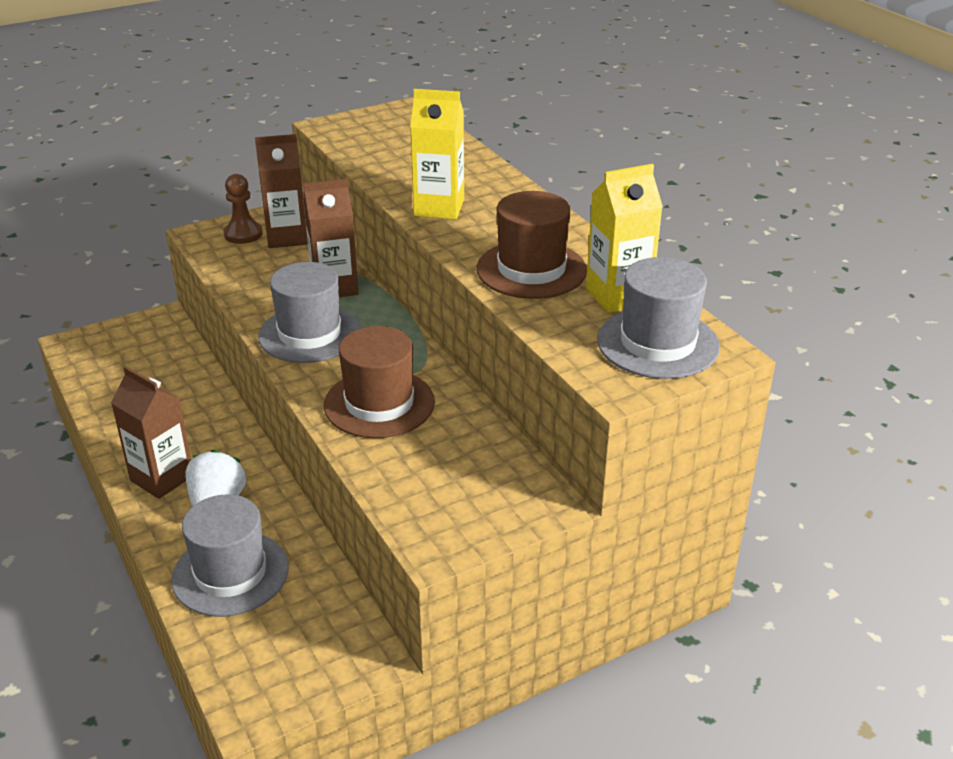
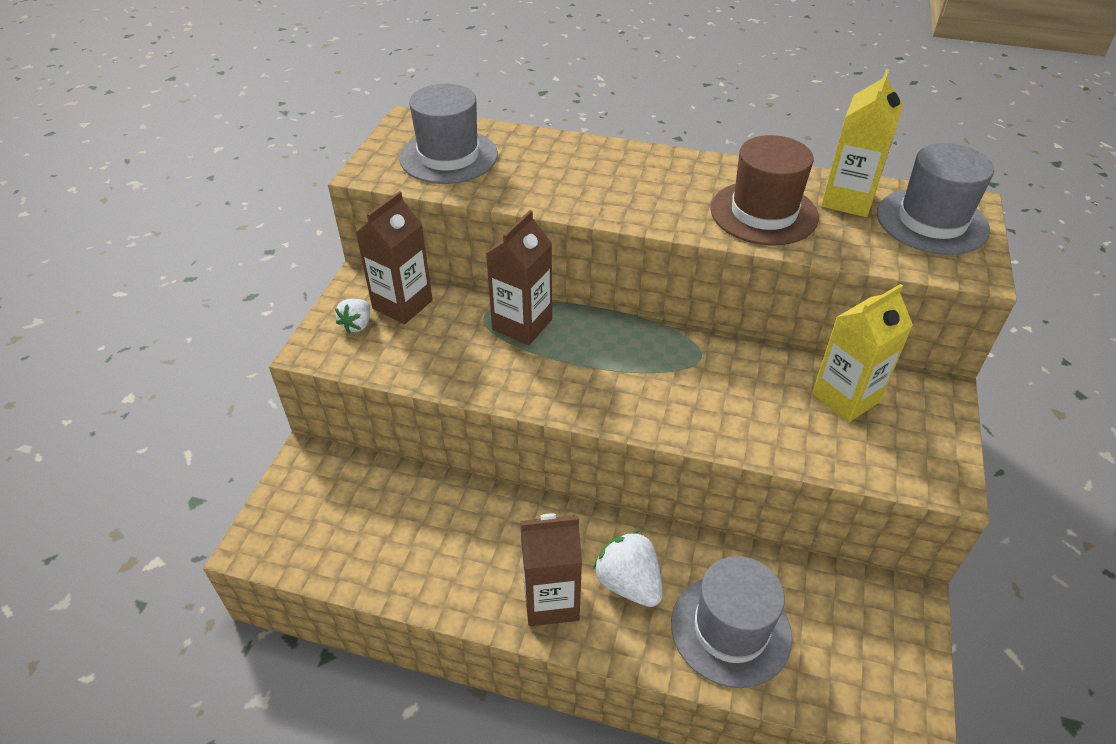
camera: 45 degrees left, 10 degrees up
(243, 234) = (357, 325): brown pawn -> white strawberry
(309, 334) = (575, 379): grey hat -> grey hat (448, 157)
(379, 403) = (725, 400): brown hat -> none
(439, 208) = (607, 199): yellow carton -> yellow carton (845, 397)

